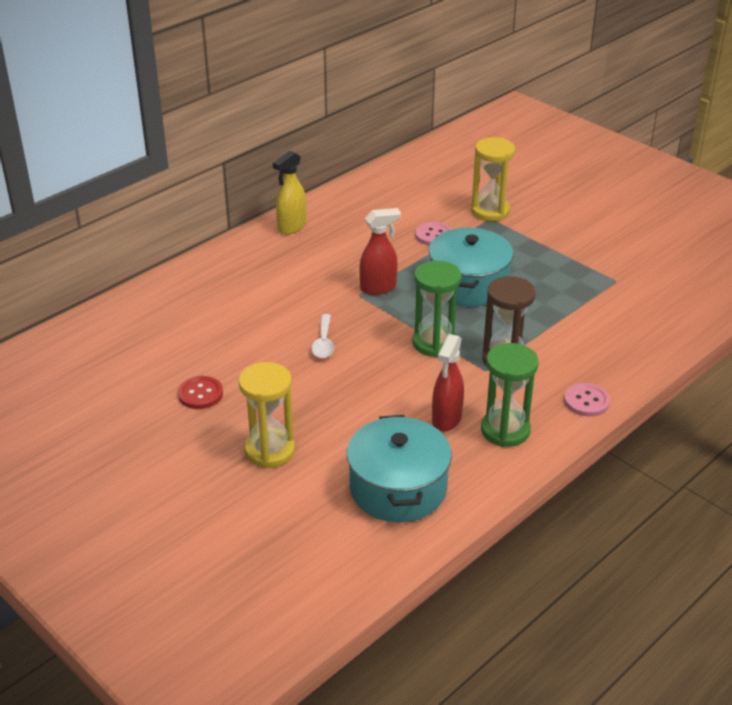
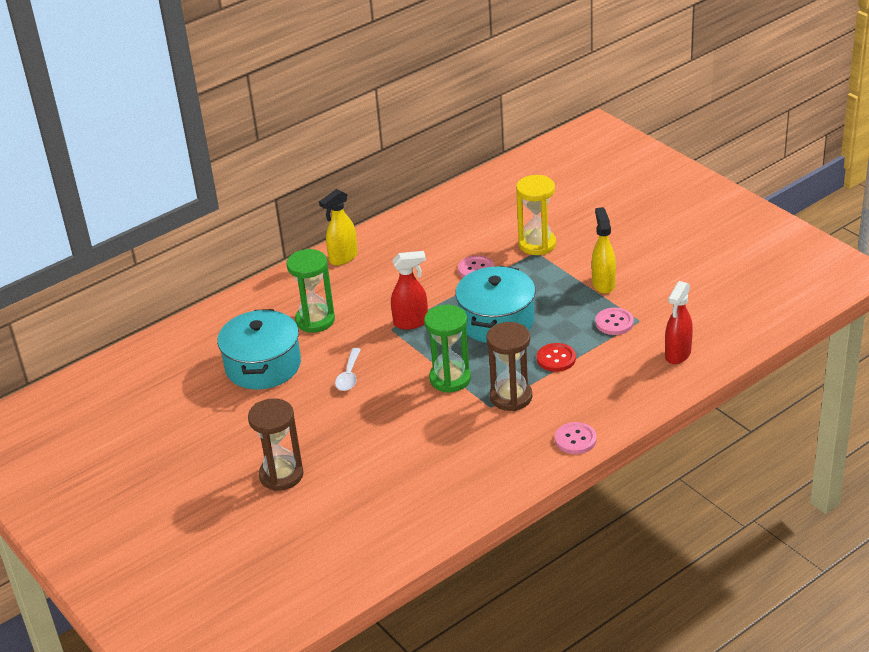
camera: 10 degrees right, 0 degrees up
(200, 394) = (230, 421): red button -> red button (556, 359)
(270, 451) = (281, 475): yellow hourglass -> brown hourglass
(398, 488) = (385, 513): turquoise pot -> turquoise pot (263, 365)
(446, 419) = (443, 452): red spray bottle -> red spray bottle (677, 354)
(505, 430) = (493, 464): green hourglass -> green hourglass (315, 320)
(568, 247) = (603, 284): none -> yellow spray bottle
(591, 283) = (614, 323): none -> pink button

